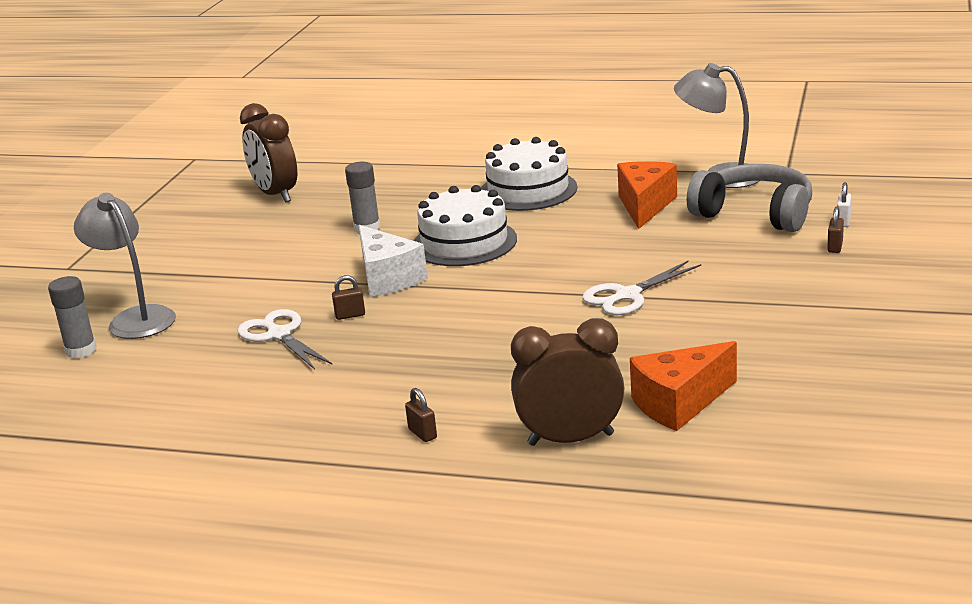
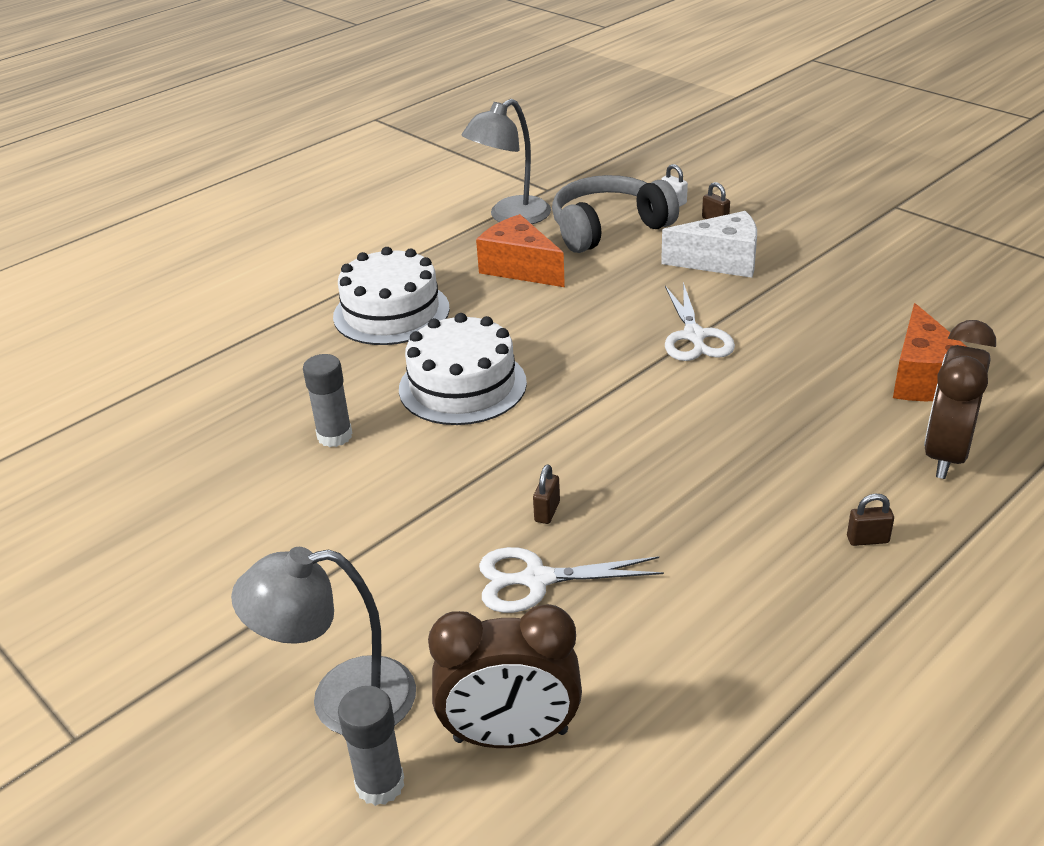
camera: 60 degrees left, 10 degrees up
(275, 195) = (132, 476): brown clock -> brown clock (511, 736)
(387, 278) = (485, 459): white cheese -> white cheese (721, 262)

